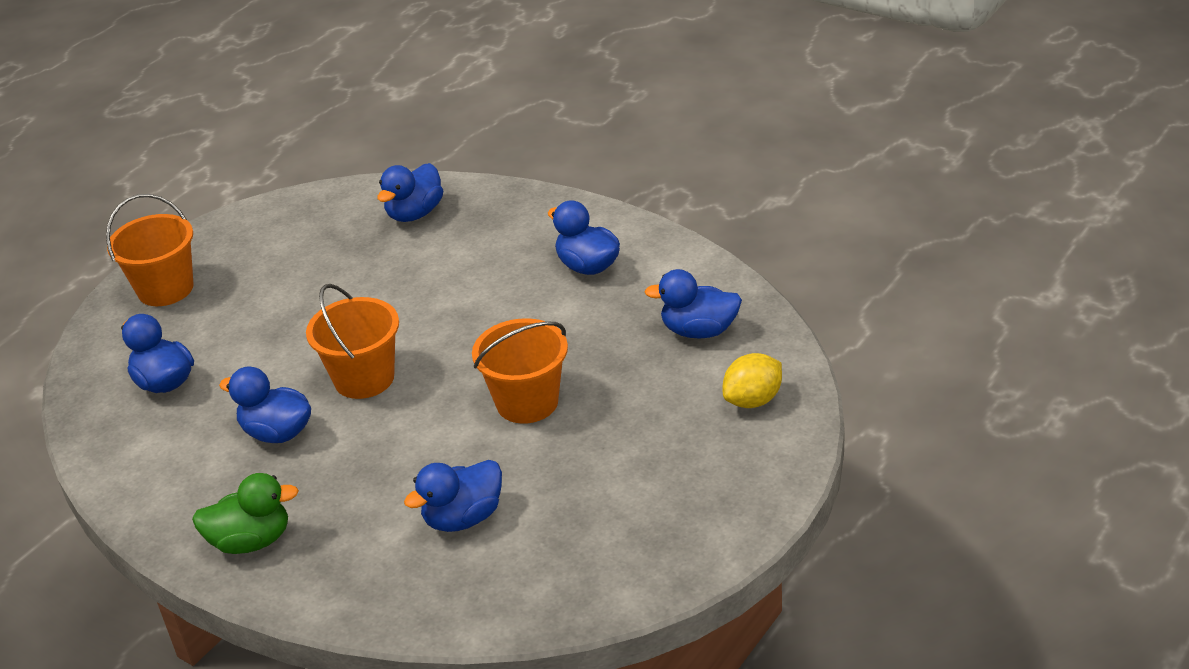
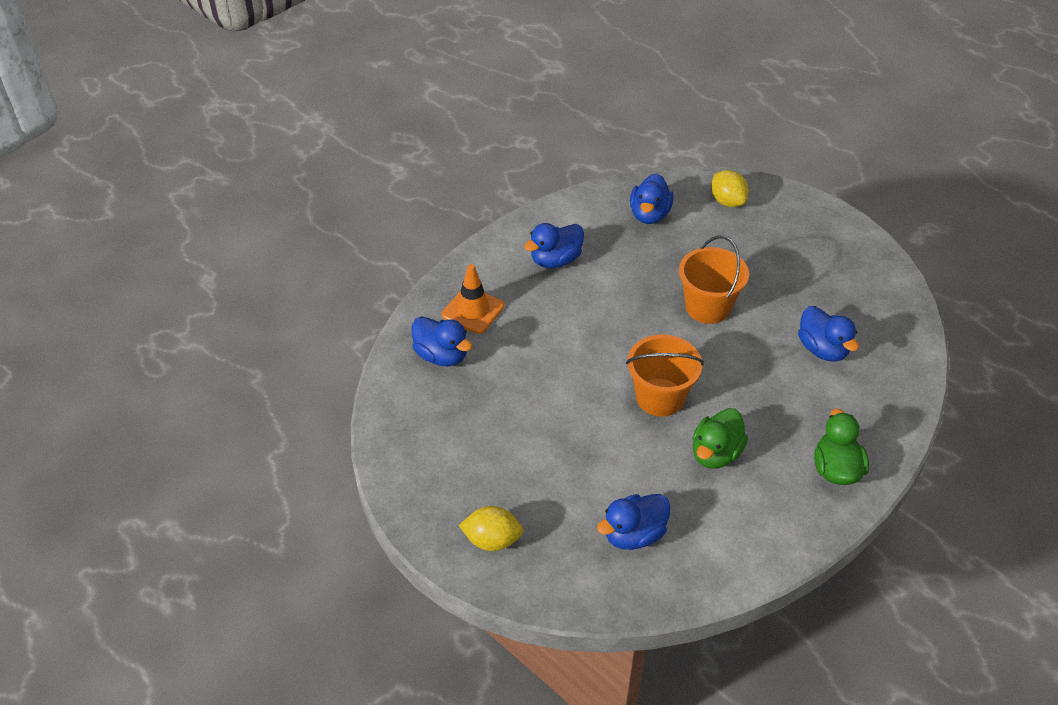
camera: 85 degrees left, 10 degrees up
(165, 289) = (492, 540): orange bucket -> yellow lemon
(277, 433) = (715, 453): blue duck -> green duck
(488, 221) = (473, 310): none -> orange traffic cone

